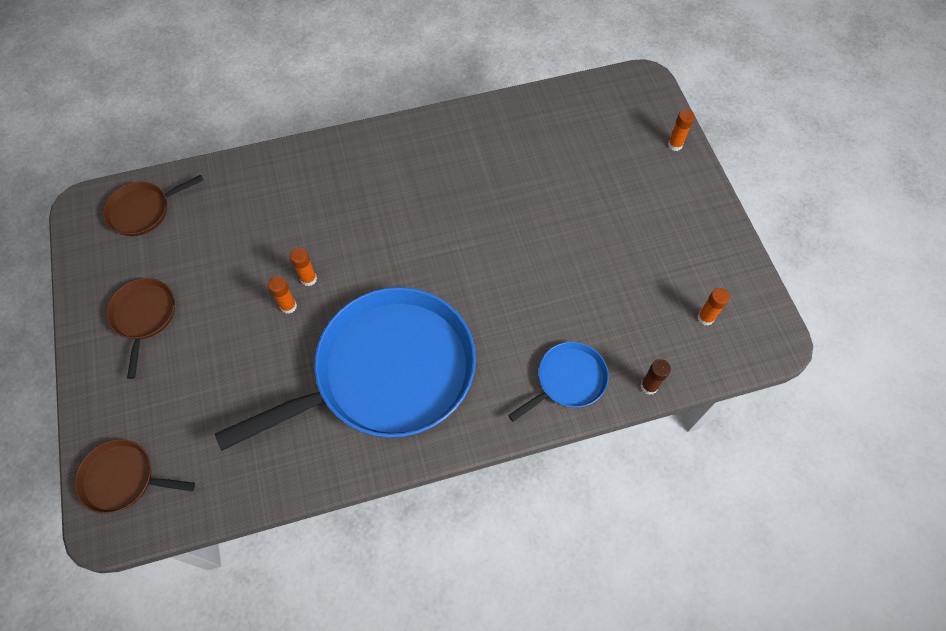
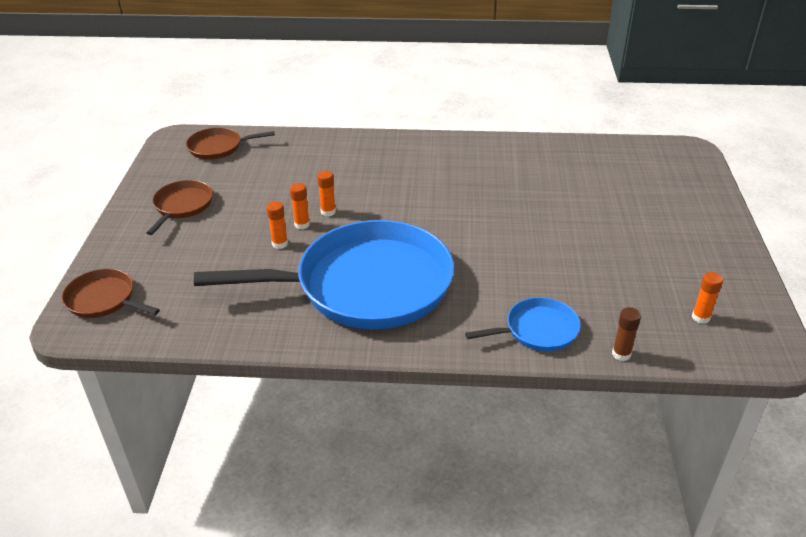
camera: 20 degrees right, 25 degrees down
(675, 145) = (708, 194): orange glue stick -> orange glue stick (280, 244)

